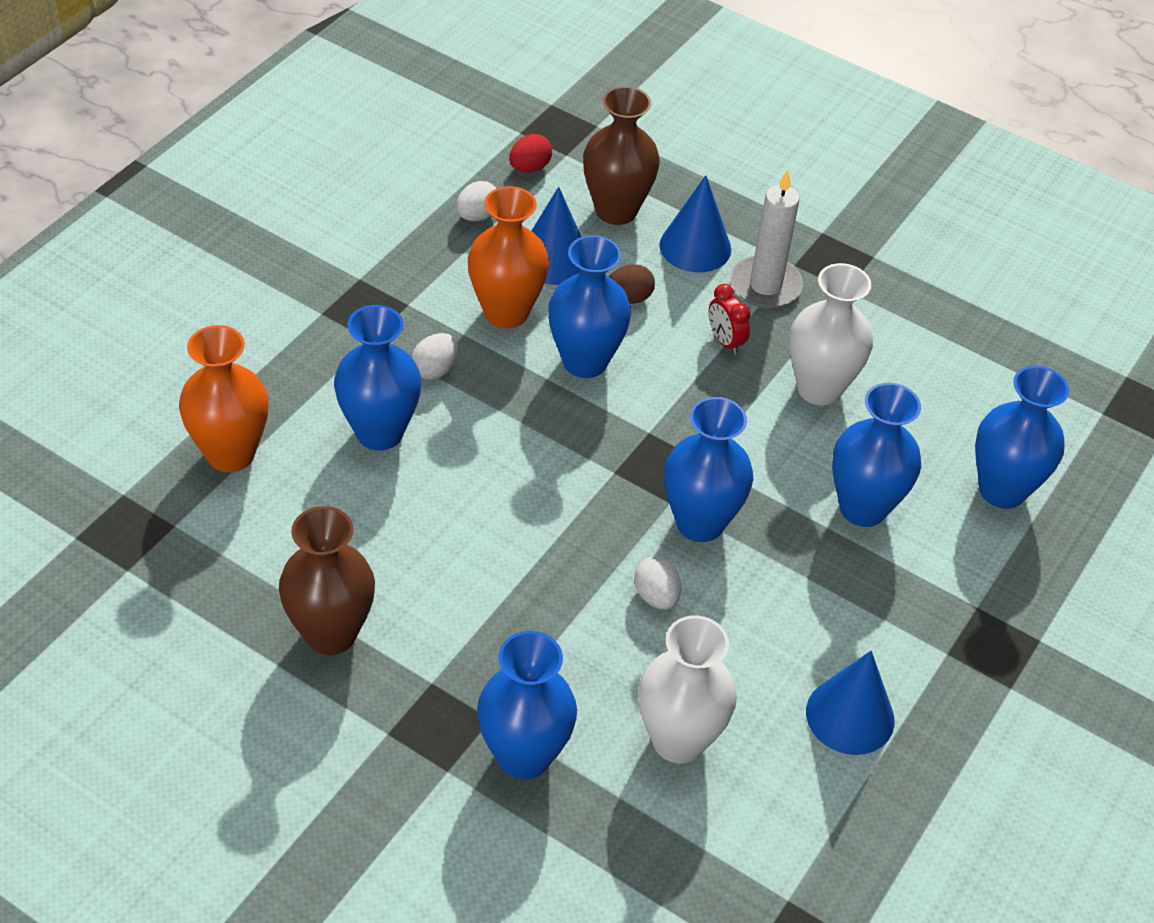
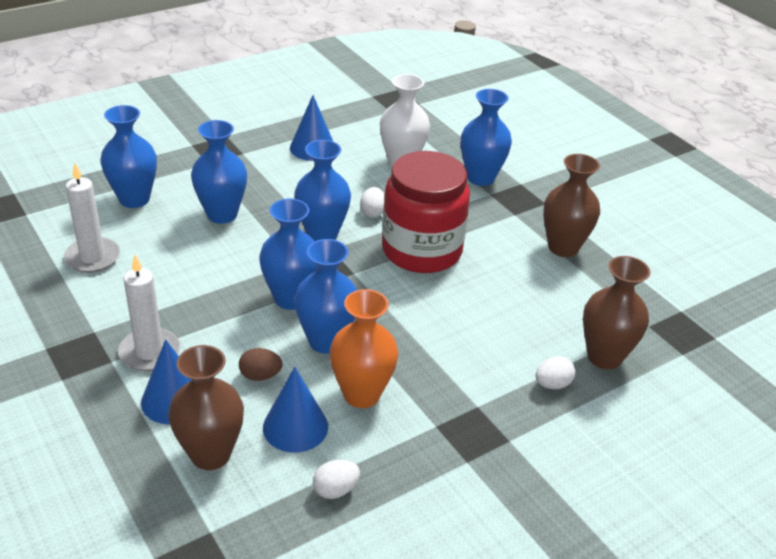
camera: 155 degrees left, 10 degrees down
(230, 454) = (604, 357): orange vase -> brown vase
(379, 432) = (496, 339): blue vase -> blue vase (291, 298)
(435, 369) = (438, 369): white egg -> white egg (552, 384)
(529, 168) = (255, 527): red egg -> none
(543, 546) = (421, 250): none -> red jar
(725, 341) = (216, 324): red clock -> none
(819, 388) = (182, 277): white vase -> none
(950, 378) = (92, 257): none -> white candle

